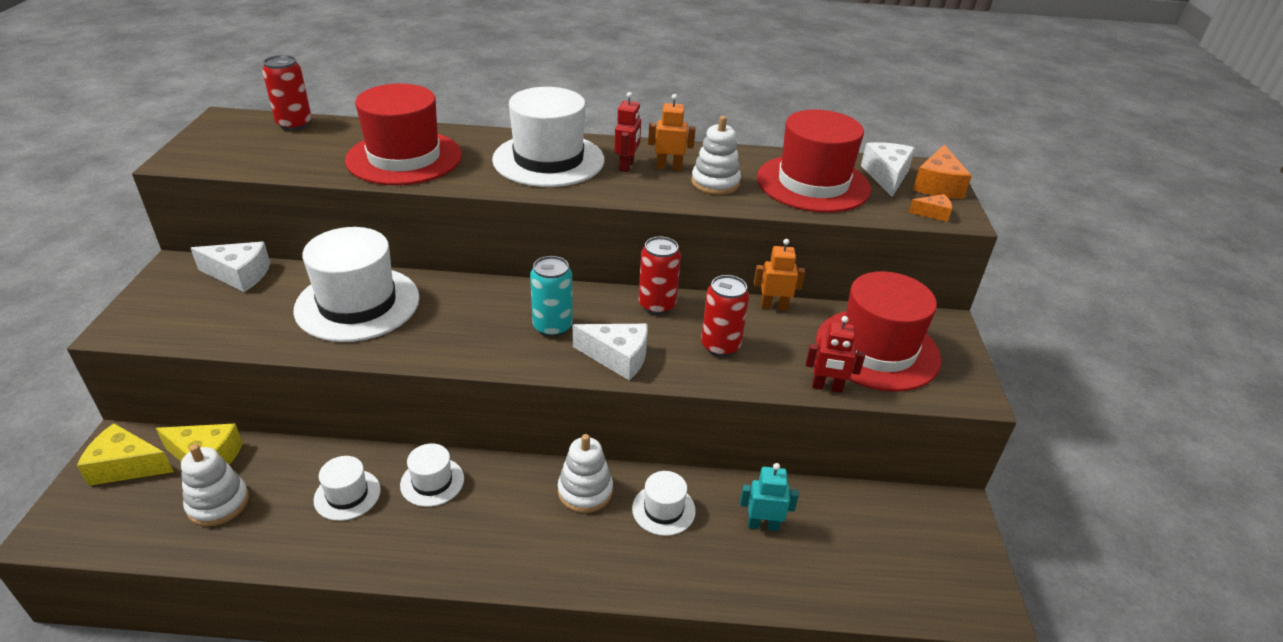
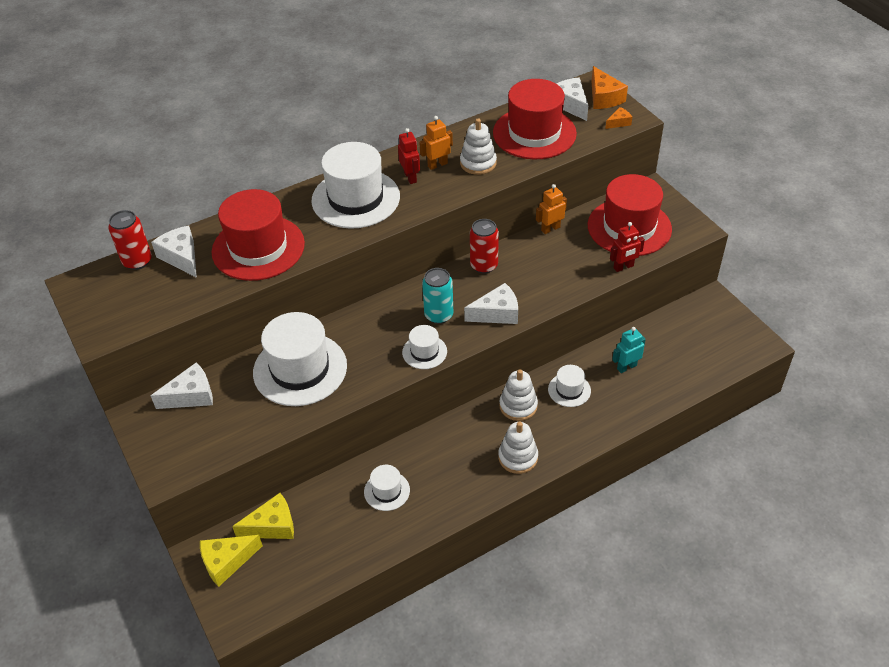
camera: 30 degrees left, 10 degrees up
(218, 503) = (316, 543): white stacking toy -> white stacking toy (518, 457)
(331, 136) = (181, 257): none -> white cheese
(432, 482) = (427, 453): white hat -> white hat (424, 352)
(720, 346) = (545, 273): red can -> none

